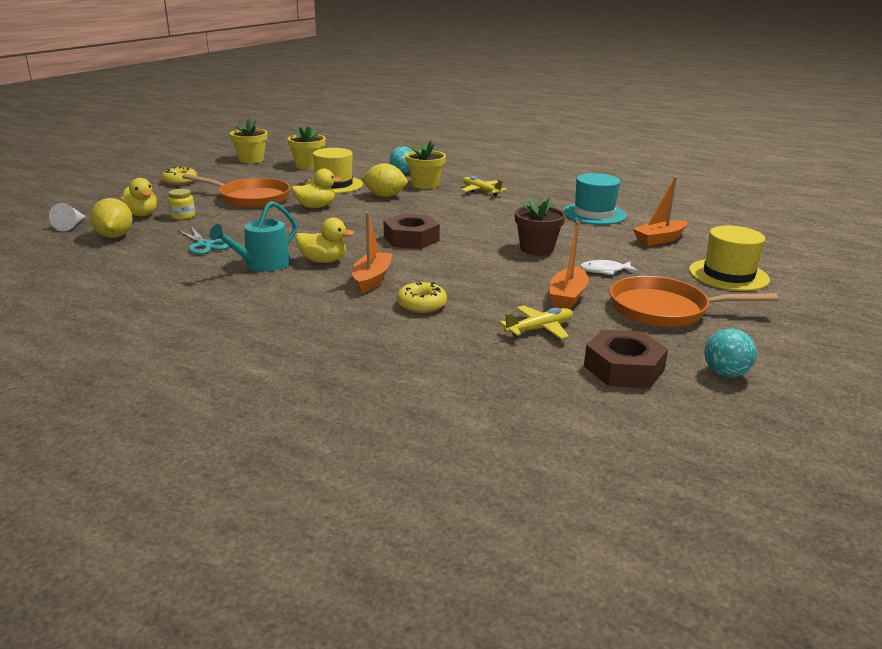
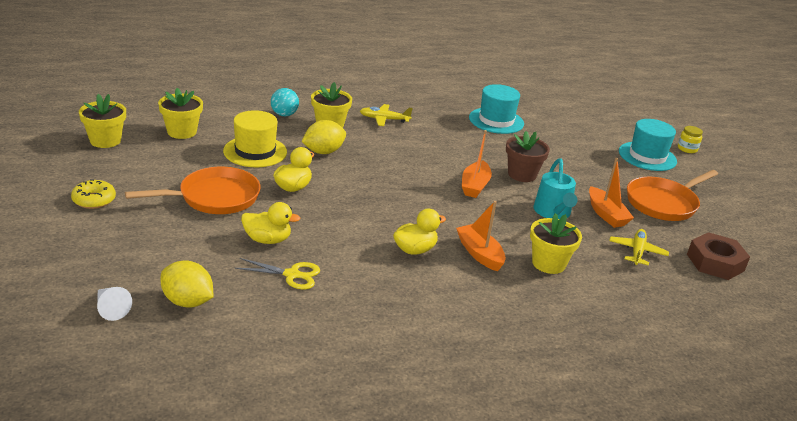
camera: 45 degrees left, 5 degrees up
(141, 214) = (153, 262): yellow duck -> yellow duck (267, 240)
(183, 216) = (198, 247): yellow jar -> yellow jar (687, 149)
(204, 245) = (291, 275): turquoise scissors -> yellow scissors
(262, 264) = (380, 275): turquoise watering can -> turquoise watering can (553, 212)
(411, 239) = (430, 197): brown nut -> none
(421, 305) = (548, 263): yellow donut -> yellow flower pot
(605, 271) = (588, 180): white fish -> none
(659, 239) = (570, 135): orange boat -> orange boat (474, 186)
(725, 373) = (754, 242): turquoise ball -> none
(728, 275) = (647, 156): yellow hat -> turquoise hat

